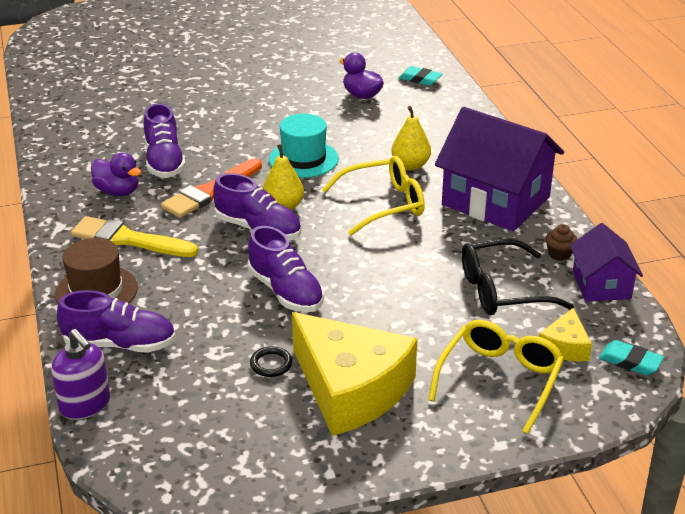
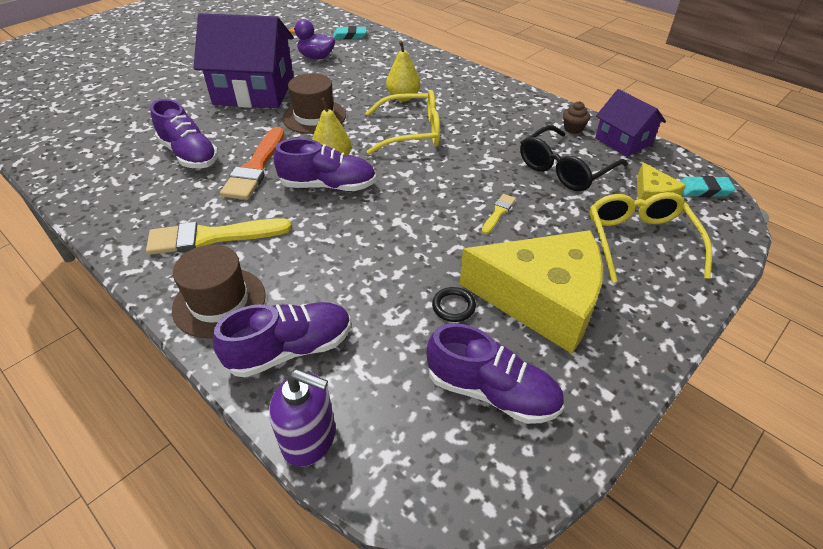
camera: 30 degrees left, 10 degrees up
(118, 192) = (164, 195): purple duck -> none
(286, 292) = (403, 232): purple shoe -> purple shoe (492, 392)
(303, 159) = (314, 117): turquoise hat -> brown hat
(383, 204) = (412, 132): yellow glasses -> yellow glasses turned 45 degrees clockwise
(389, 306) = (498, 213): none -> yellow brush
(496, 201) = (490, 104): purple house -> purple house (254, 91)

